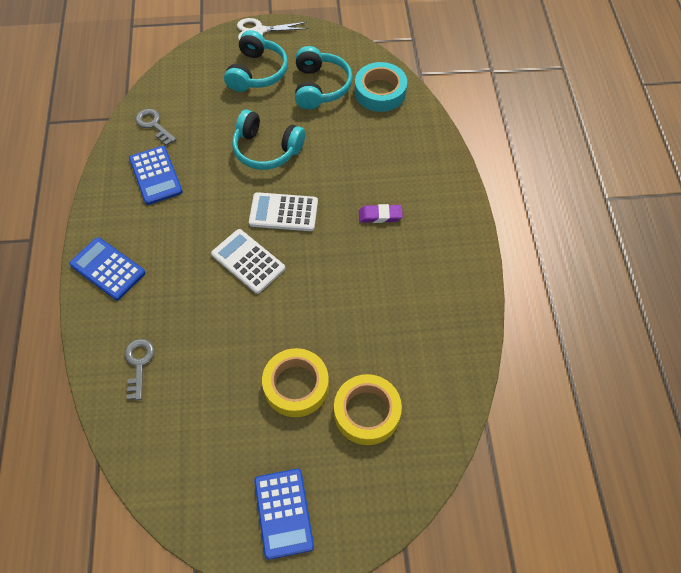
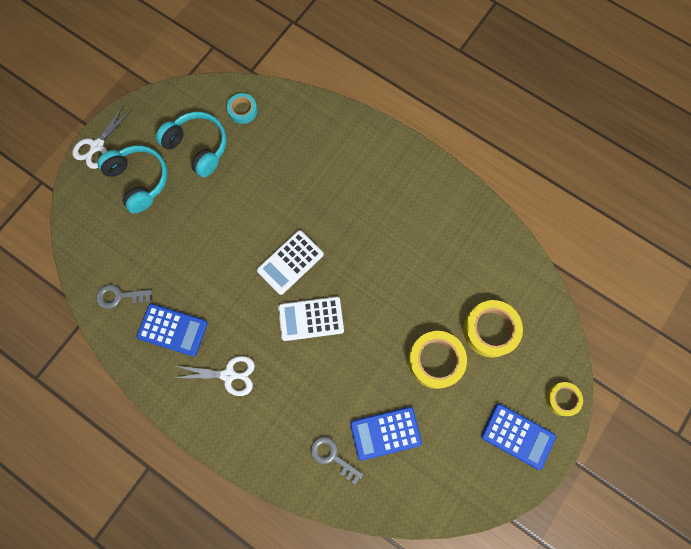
camera: 50 degrees left, 15 degrees up
(107, 269) = (230, 425): blue calculator -> blue calculator (385, 433)
(149, 238) = (228, 375): none -> white scissors
(266, 149) = (222, 231): turquoise headphones -> none
(356, 531) = (562, 399): none -> yellow tape
(380, 92) = (243, 110): turquoise tape -> turquoise tape, size x0.58
(380, 216) = (350, 200): purple eraser -> none

